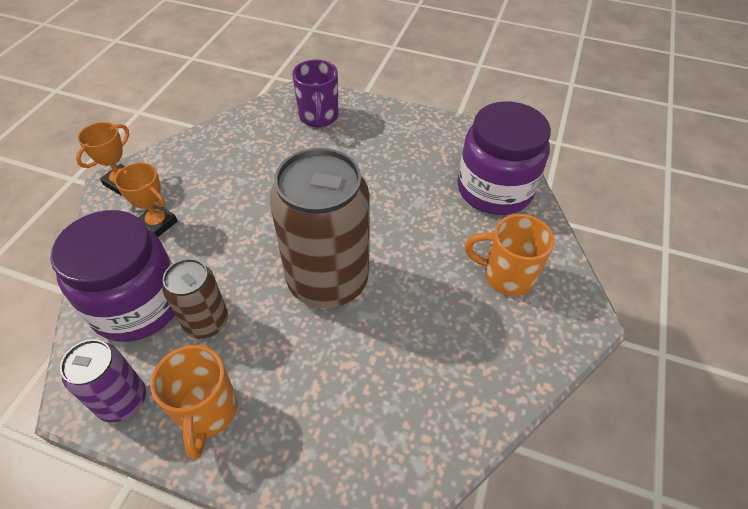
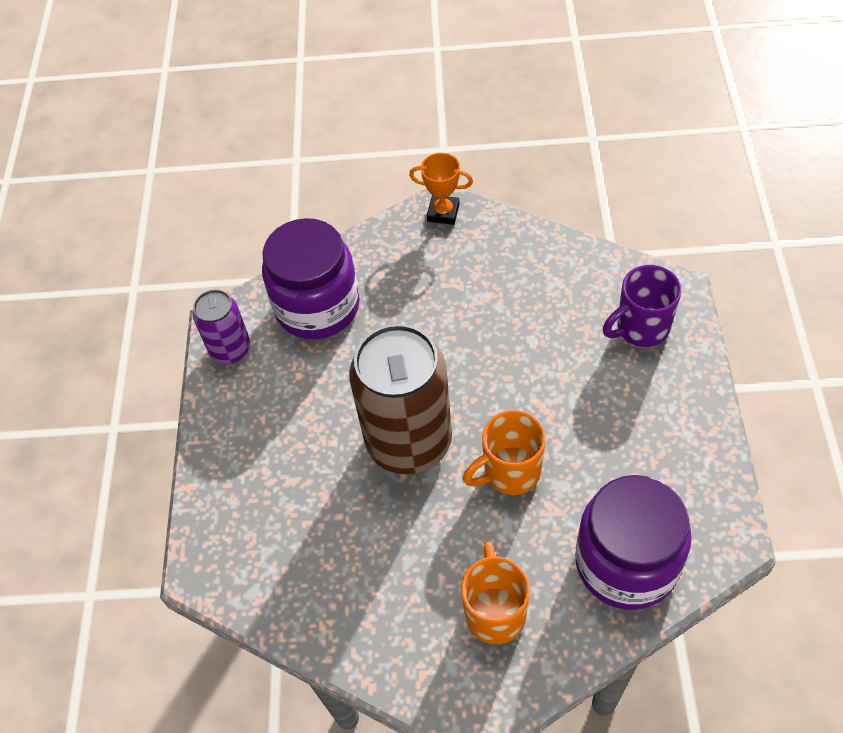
camera: 75 degrees right, 5 degrees up
(158, 223) = (408, 269): orange trophy -> none
(206, 322) = (321, 366): brown can -> none
(207, 412) = (241, 411): orange mug -> orange mug (510, 472)

